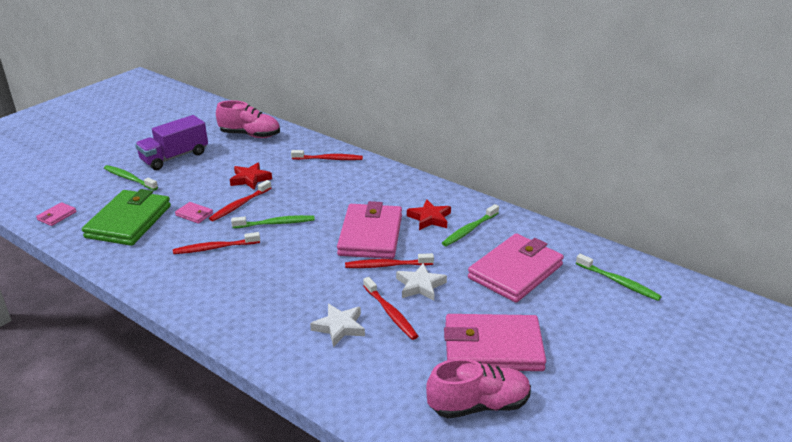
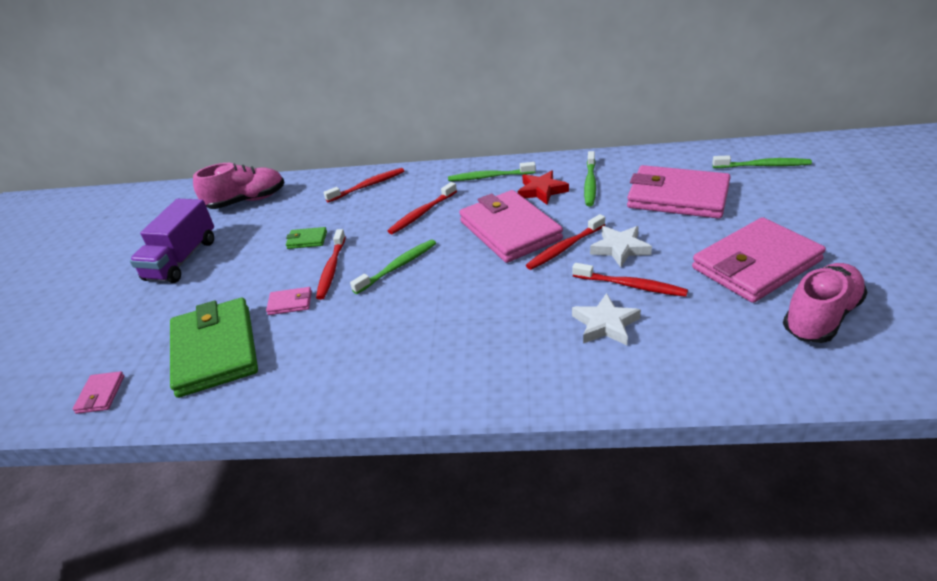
camera: 30 degrees left, 5 degrees up
(129, 178) = (151, 307): green toothbrush -> green toothbrush (489, 177)
(215, 248) = (364, 323): red toothbrush -> red toothbrush (422, 213)
(250, 179) = (307, 240): red star -> green wallet
(515, 271) = (677, 197): pink wallet -> pink wallet turned 75 degrees counterclockwise

